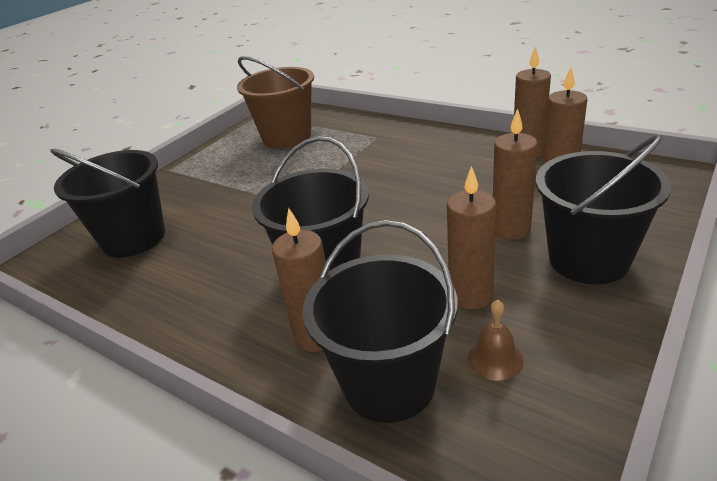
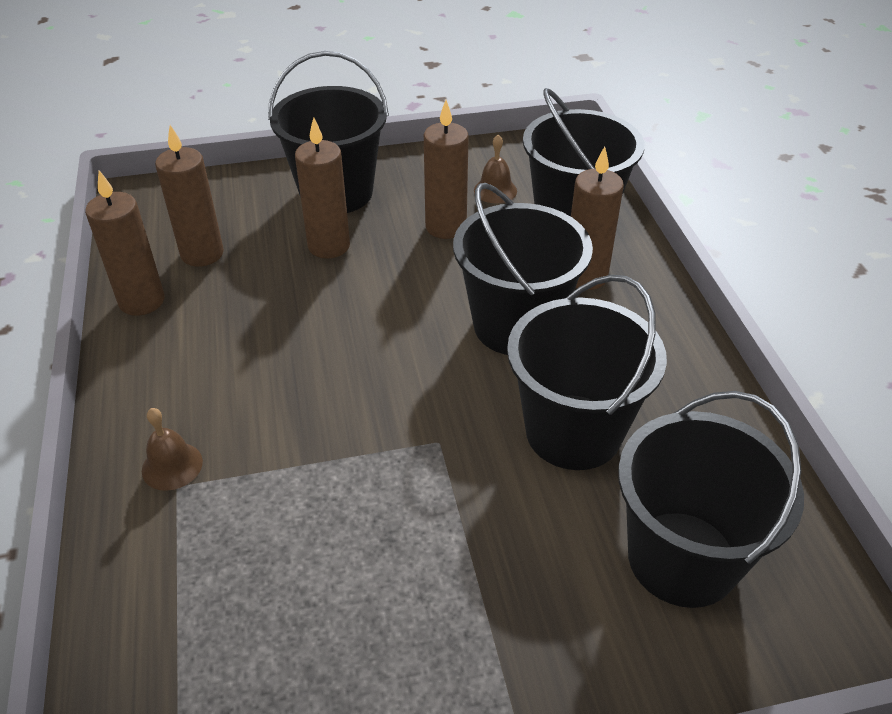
camera: 140 degrees left, 10 degrees up
(229, 247) = (573, 431): none -> black bucket
(287, 137) = (256, 636): brown bucket -> none
(390, 138) = (172, 466): none -> brown bell

